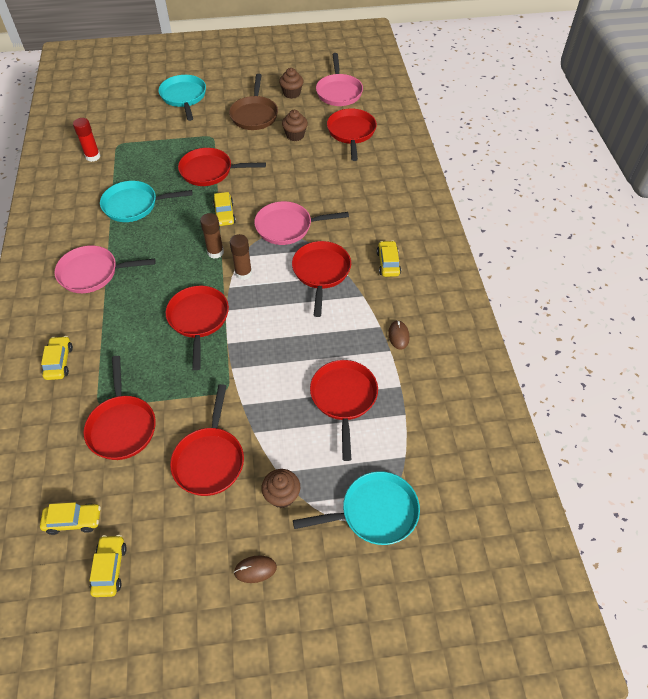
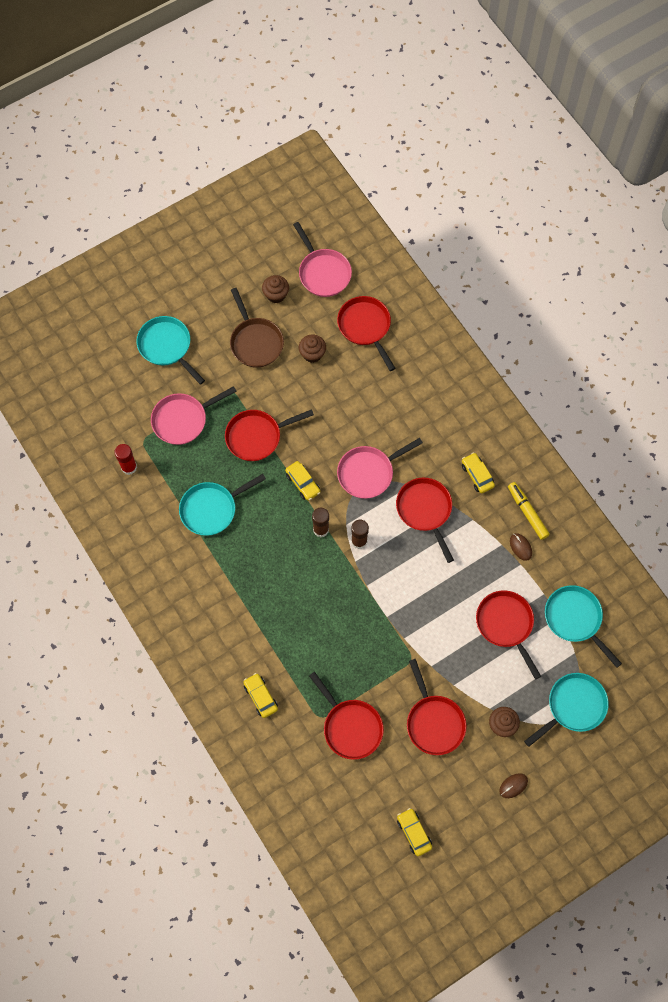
camera: 25 degrees left, 15 degrees up
(73, 521) = (365, 813): yellow car -> none
(93, 273) = (226, 600): pink pan -> pink pan (183, 420)
(198, 320) = (349, 605): red pan -> none
(421, 309) = (527, 512): none -> yellow marker
(422, 424) = (575, 619): none -> turquoise pan

